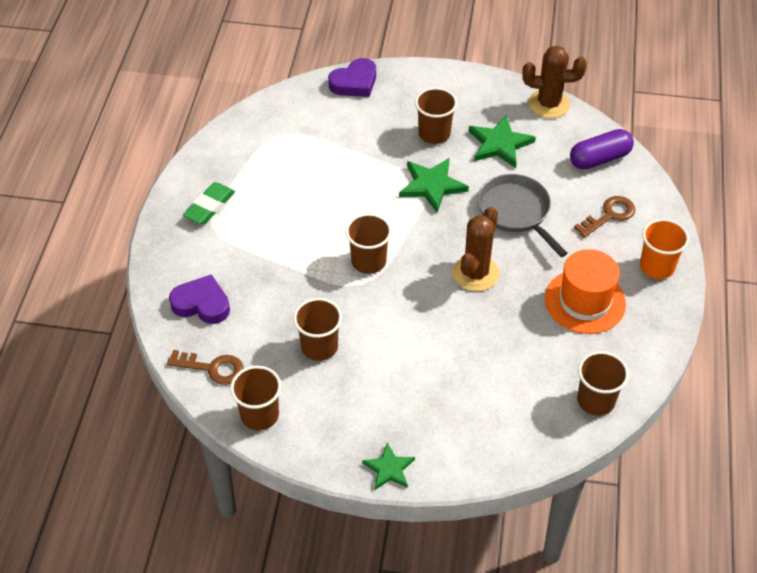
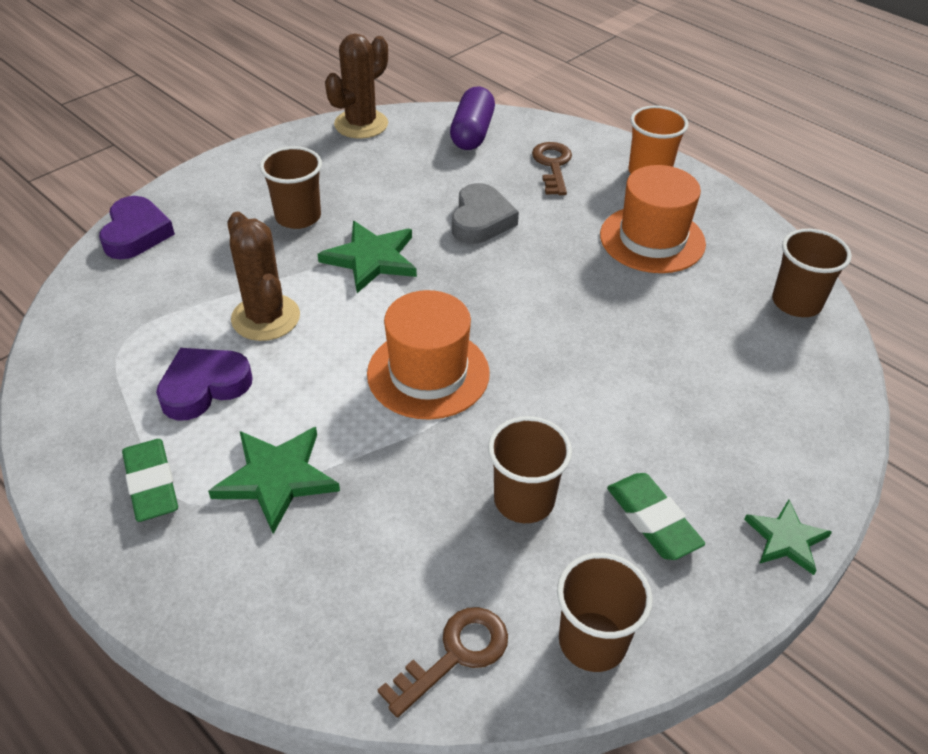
camera: 55 degrees left, 5 degrees down
(202, 304) = (320, 598): purple heart -> purple heart (204, 387)
(352, 406) = (653, 520): none -> green eraser
(368, 261) = (428, 373): brown cup -> orange hat
(476, 273) = (537, 295): brown cactus -> brown cactus (266, 318)
(499, 144) = (373, 181): green star -> green star (276, 478)
(516, 212) = (481, 220): grey pan -> grey heart

